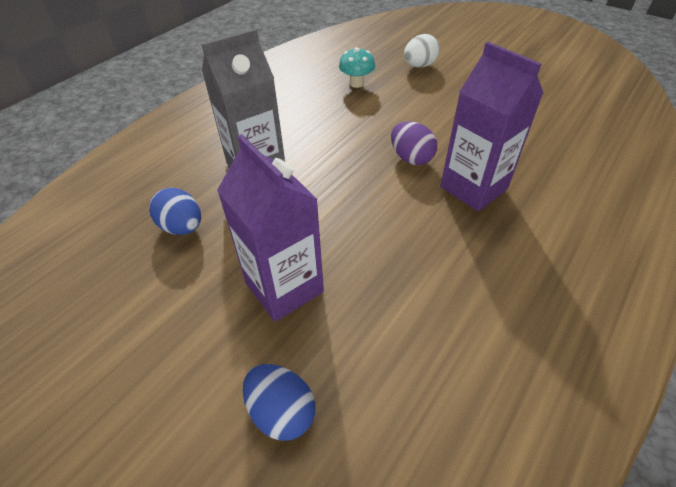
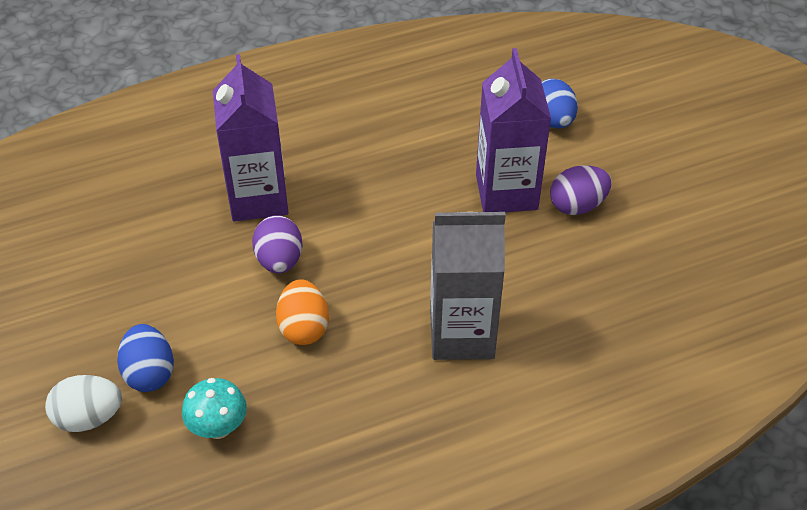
camera: 150 degrees left, 0 degrees up
(182, 227) = (577, 293): blue egg -> blue egg (150, 373)
(209, 306) = (577, 206): none -> purple egg
(357, 133) = (304, 328): none -> orange egg

